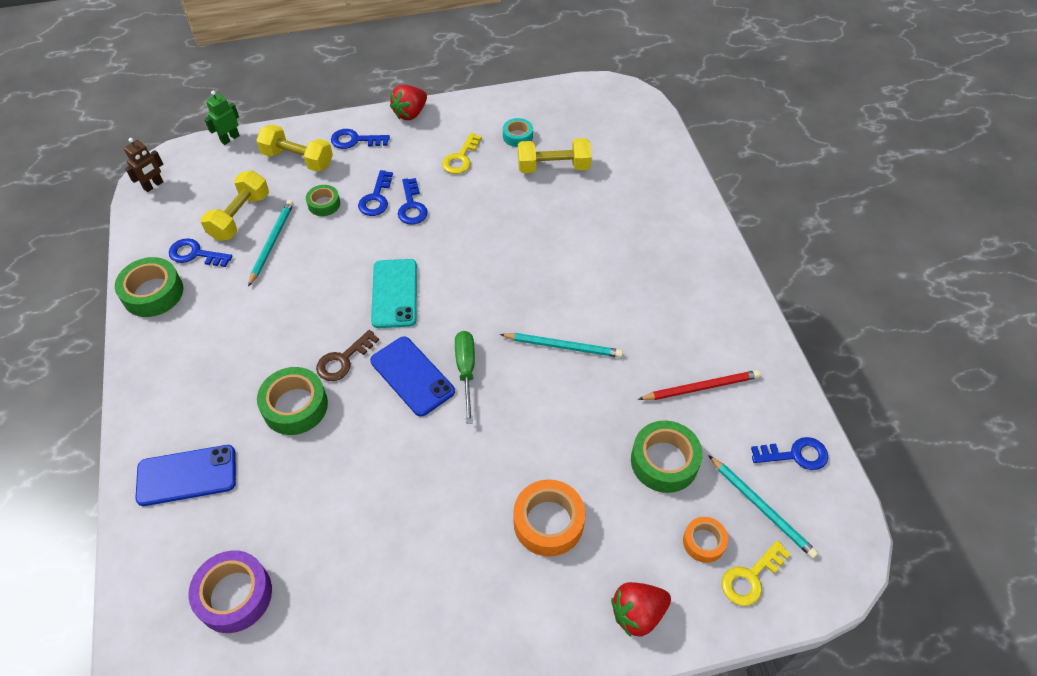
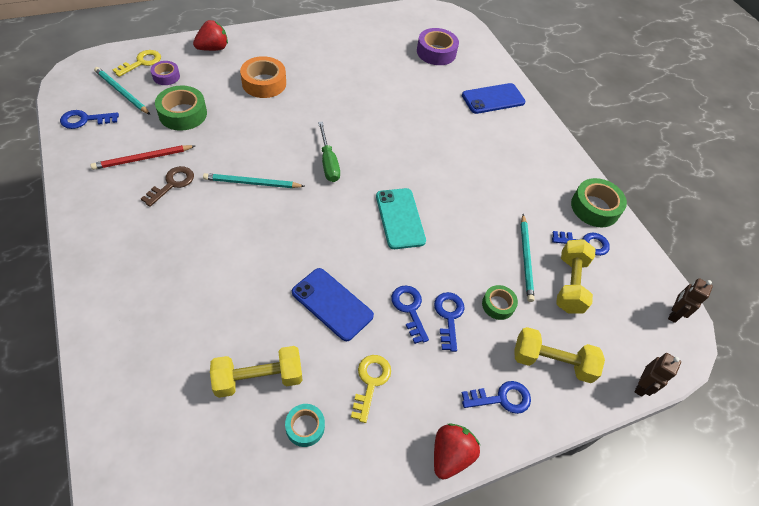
camera: 165 degrees right, 0 degrees up
(230, 138) = (641, 386): green robot -> brown robot
(295, 406) = (445, 136): green tape -> none
(343, 360) = (423, 166): brown key -> brown key (172, 184)
(412, 376) = (368, 157): blue phone -> blue phone (332, 304)
(704, 542) = (166, 76): orange tape -> purple tape

